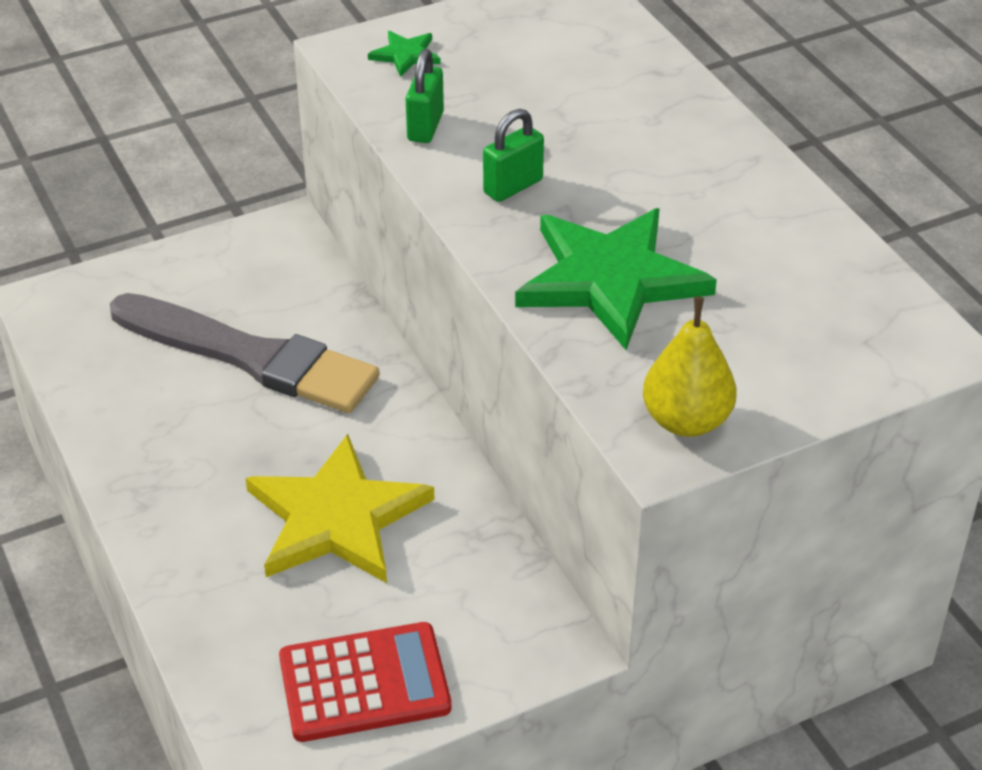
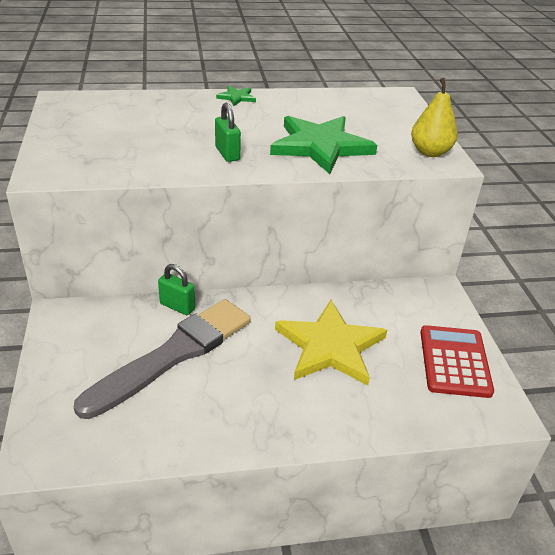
camera: 75 degrees left, 5 degrees down
(405, 55) = (70, 157): green star -> green star (236, 97)
(425, 127) = (150, 166): green padlock -> green padlock (177, 306)

